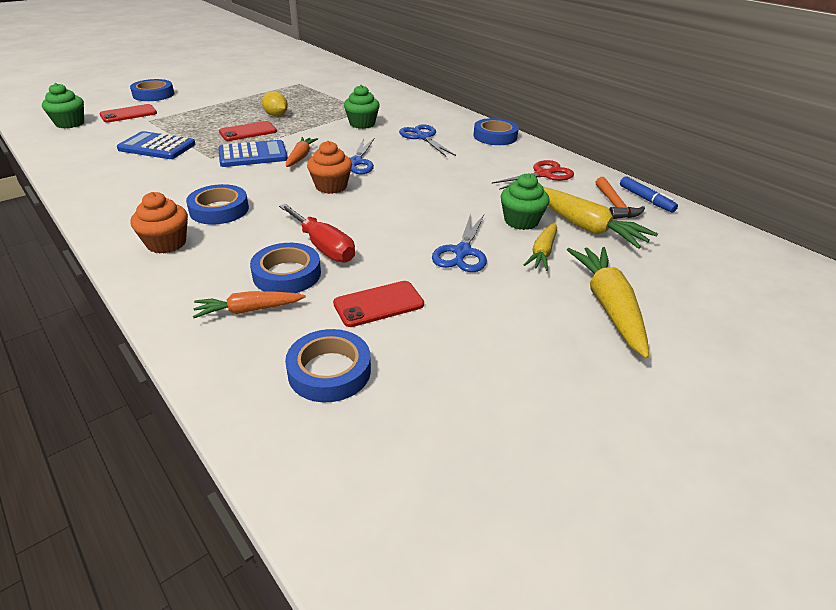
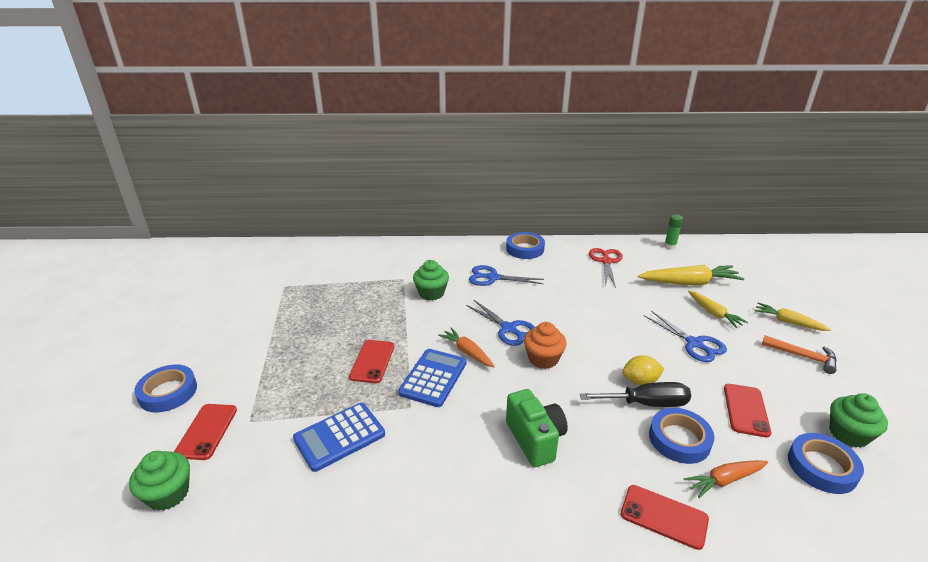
camera: 50 degrees left, 5 degrees down
(166, 243) = (579, 496): orange cupcake -> none
(172, 287) = (664, 516): none -> red phone
(219, 210) = (535, 439): blue tape -> green camera
(249, 310) = (725, 480): orange carrot -> orange carrot turned 45 degrees clockwise
(276, 115) = (351, 330): yellow lemon -> yellow lemon (640, 381)
(323, 247) = (646, 403): red screwdriver -> black screwdriver
(521, 221) = (667, 301): green cupcake -> green cupcake (848, 434)
(608, 306) = (788, 322): yellow carrot -> yellow carrot, size x0.60
(615, 205) = (670, 259): orange hammer -> orange hammer (803, 356)
(646, 199) = (670, 246): blue marker -> green glue stick

